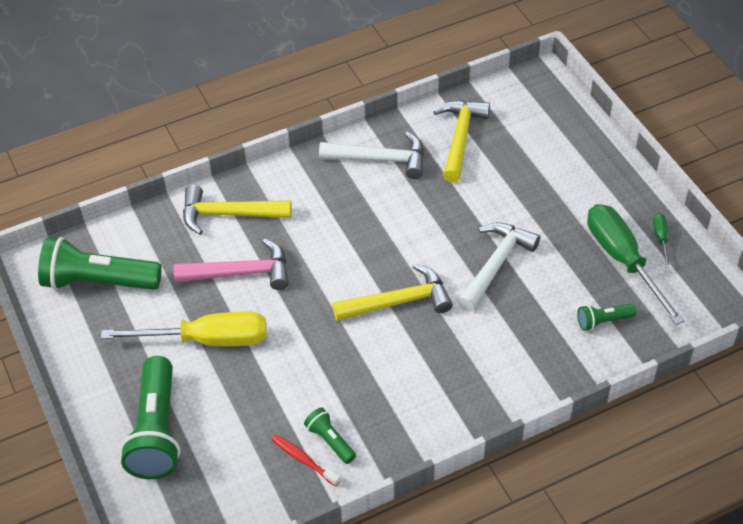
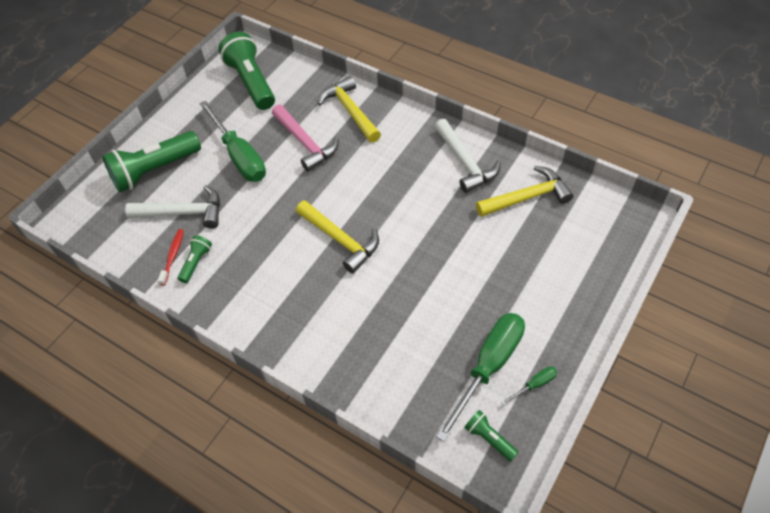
camera: 60 degrees right, 5 degrees up
(207, 340) = (239, 156): yellow screwdriver -> green screwdriver
(496, 265) = (418, 282): white hammer -> white hammer (183, 213)
(603, 321) = (413, 382): green flashlight -> green flashlight (489, 439)

